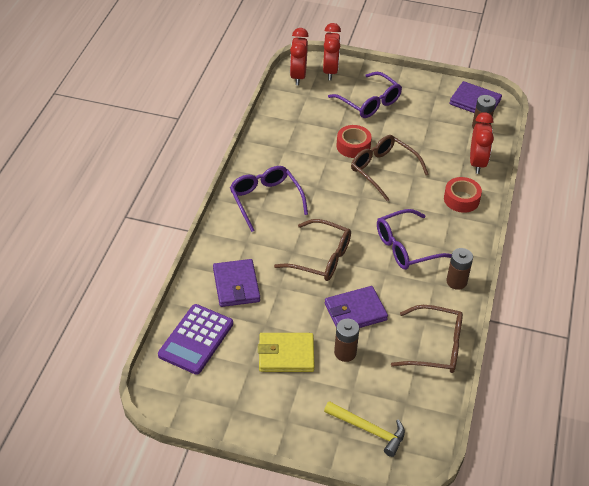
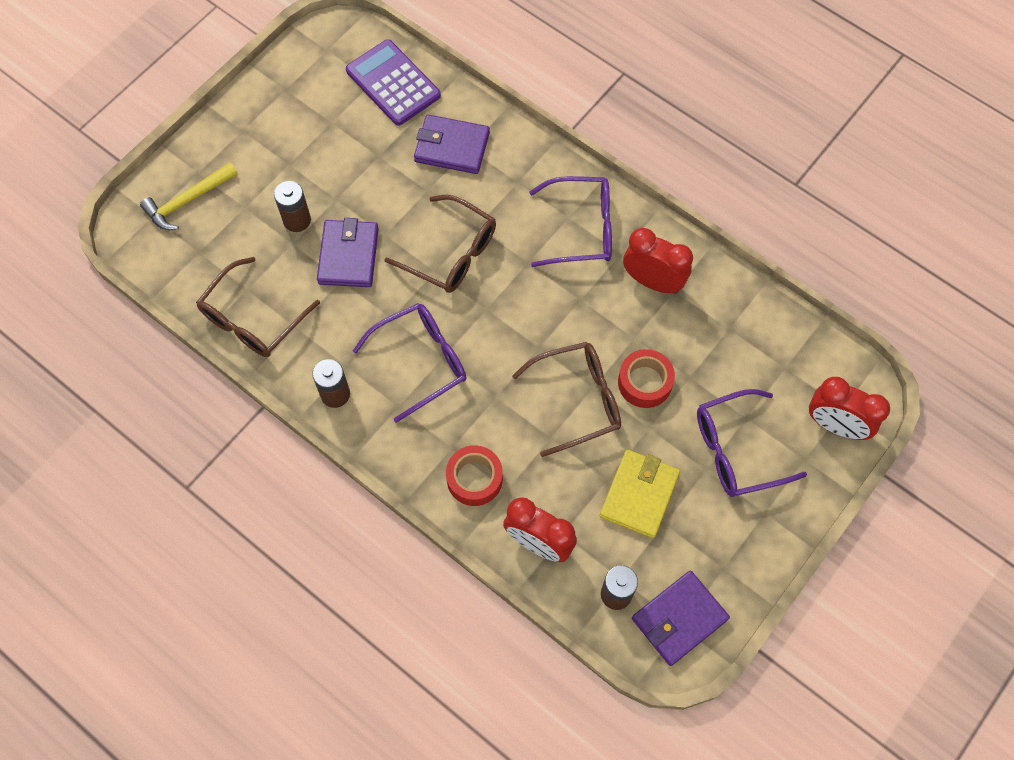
camera: 115 degrees right, 20 degrees up
(286, 355) = (326, 161): yellow wallet -> yellow wallet (639, 495)
(298, 76) = (837, 372): red clock -> red clock (653, 281)
(321, 258) = (451, 253): brown glasses -> brown glasses turned 105 degrees counterclockwise
(406, 247) = (421, 361): purple glasses -> purple glasses turned 60 degrees clockwise

